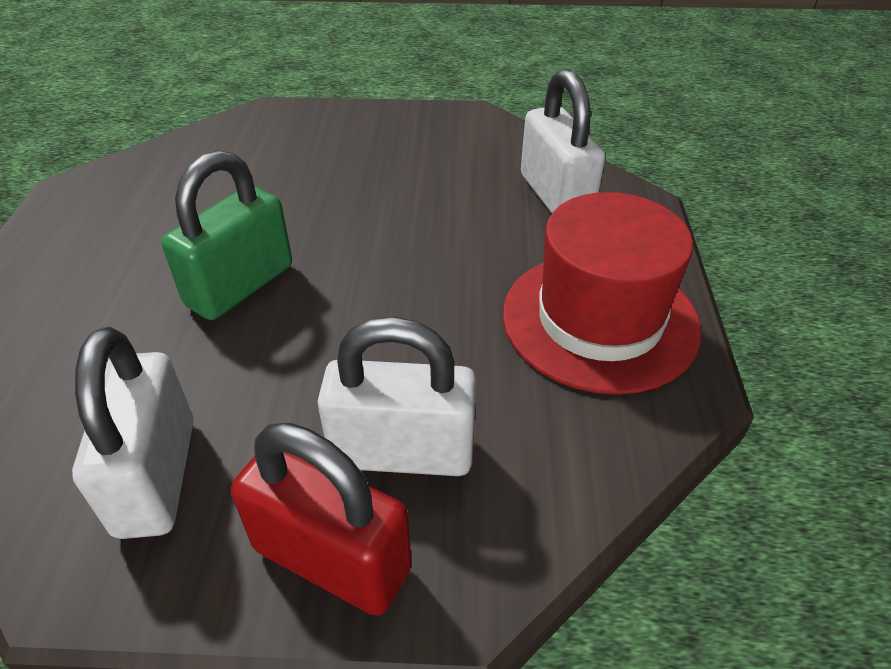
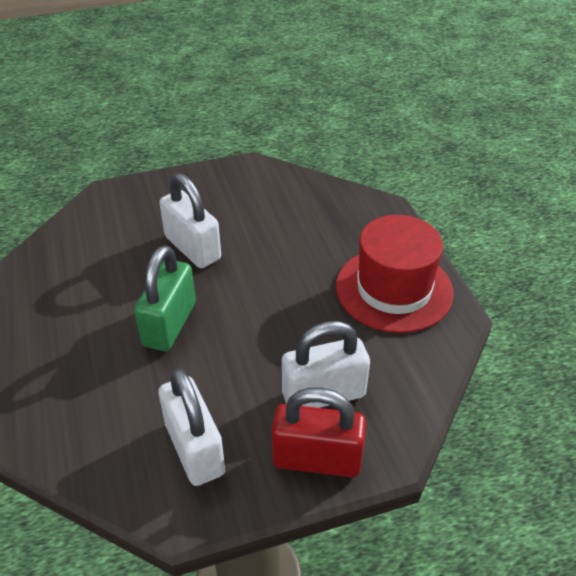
camera: 20 degrees left, 0 degrees up
(556, 196) = (333, 214): white padlock -> white padlock (193, 248)

